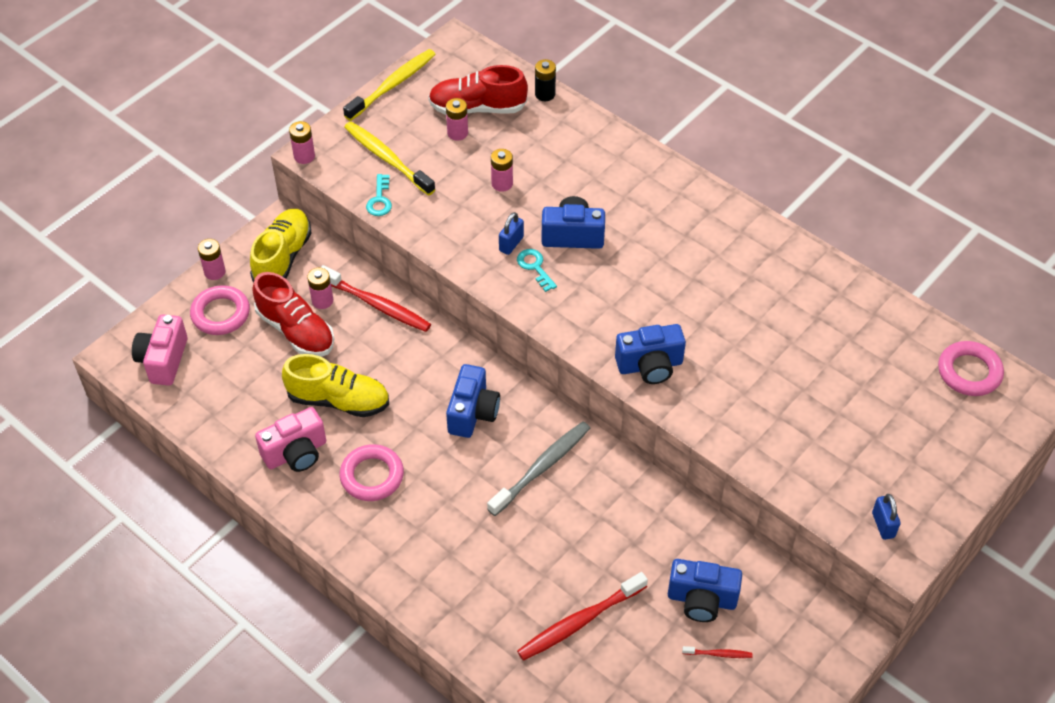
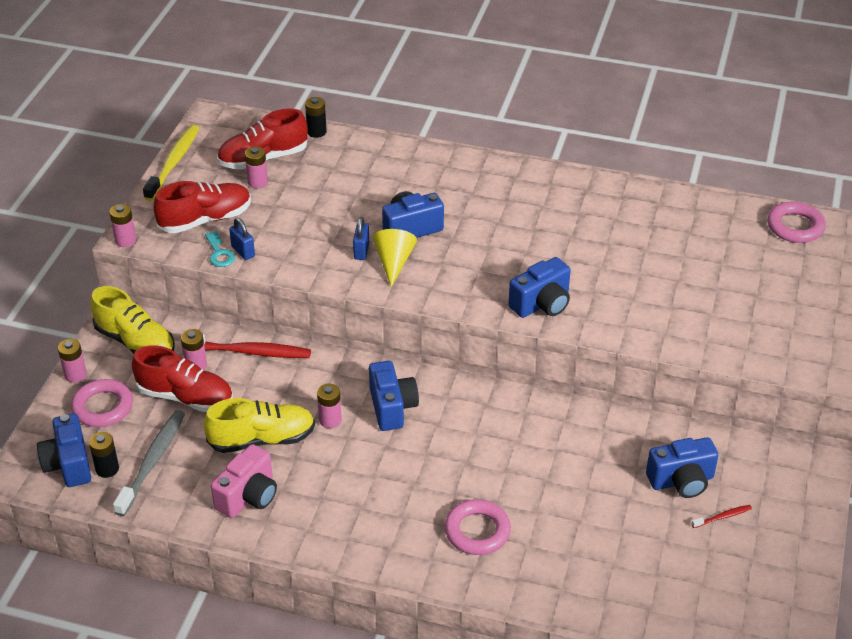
camera: 25 degrees left, 10 degrees down
(163, 360) = (68, 464): pink camera -> blue camera
(192, 377) = (107, 469): none -> black battery
(283, 257) = (135, 342): yellow shoe -> yellow shoe turned 135 degrees clockwise
(372, 476) = (332, 489): pink ring -> pink ring (477, 531)
(387, 158) = (205, 220): yellow toothbrush -> red shoe
(502, 184) = (323, 208): pink battery -> pink battery (330, 420)
(535, 267) = (394, 262): turquoise key -> yellow cone
(542, 467) = (481, 429): grey toothbrush -> grey toothbrush (152, 461)
(579, 622) = (591, 537): red toothbrush -> none
(883, 525) = (806, 356): blue padlock -> blue padlock (243, 251)

